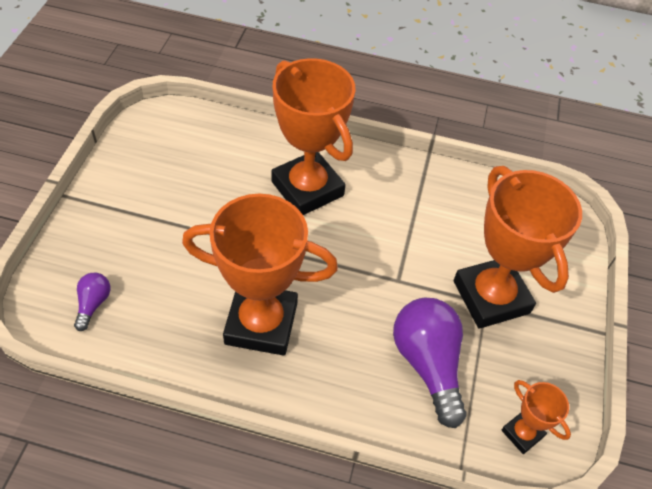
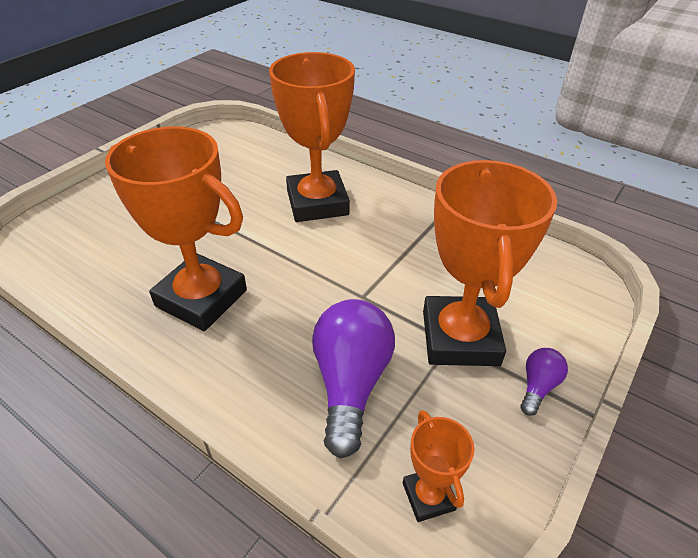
camera: 25 degrees right, 10 degrees down
(93, 304) = (69, 245): purple light bulb -> purple light bulb (538, 386)

